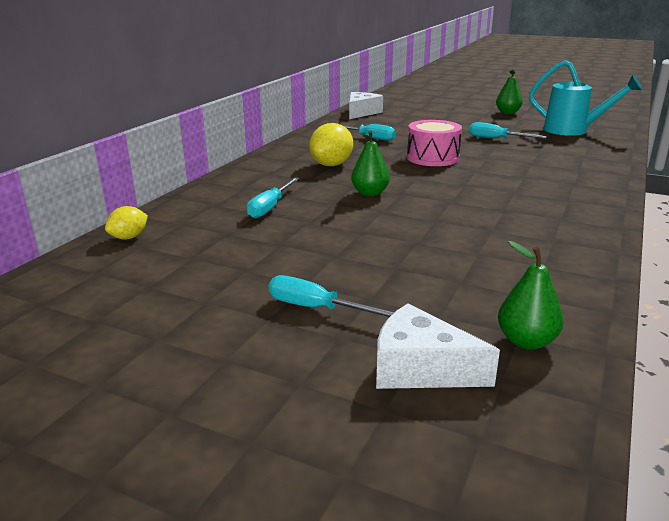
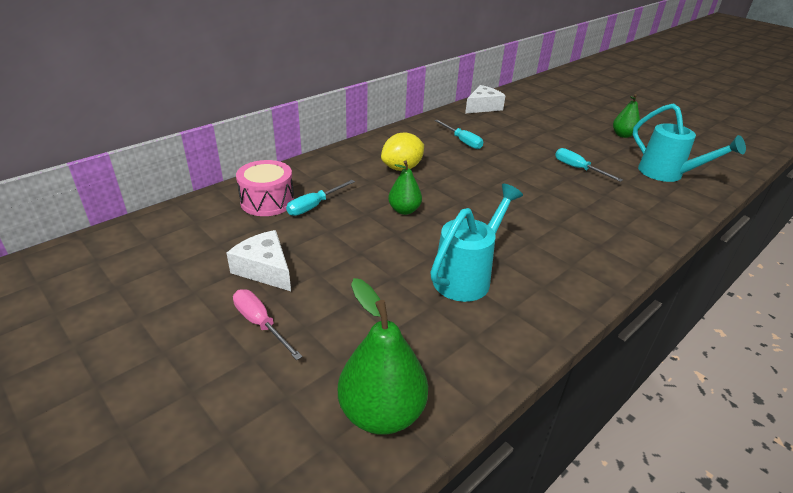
camera: 20 degrees right, 10 degrees up
(129, 237) = (194, 211): yellow lemon -> none
(317, 308) = (260, 324): turquoise screwdriver -> pink screwdriver
(420, 368) = (281, 409): white cheese -> white cheese (265, 269)
(432, 158) = (496, 180): pink drum -> pink drum (267, 201)
(487, 226) = (467, 276): none -> turquoise watering can
(526, 341) = (382, 412): green pear -> green pear, size x1.67

